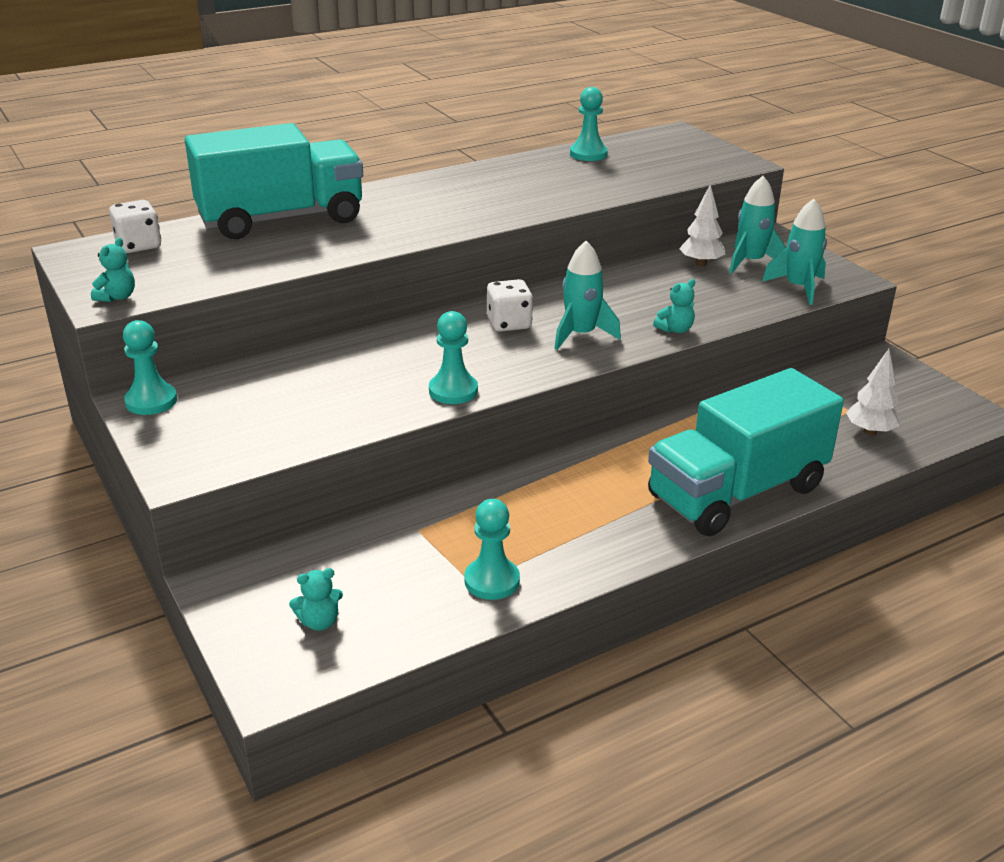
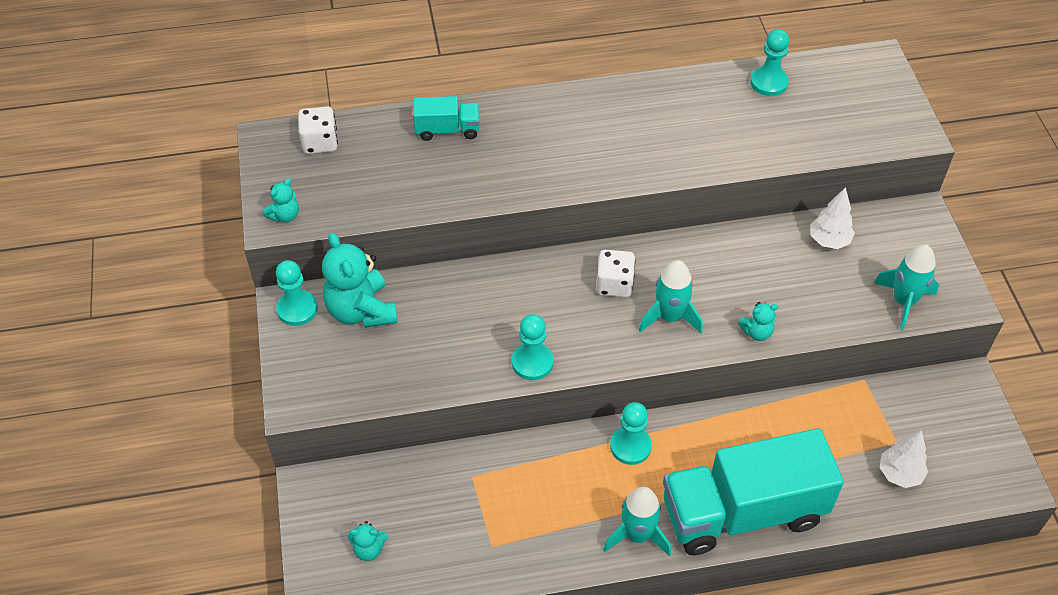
camera: 20 degrees right, 20 degrees up
(232, 389) = (361, 311): none -> turquoise teddy bear
(281, 219) = (447, 130): turquoise truck -> turquoise truck, size x0.45
(492, 581) = (506, 548): turquoise pawn -> turquoise pawn (630, 446)
(750, 262) = (878, 250): turquoise rocket -> turquoise rocket (637, 535)

